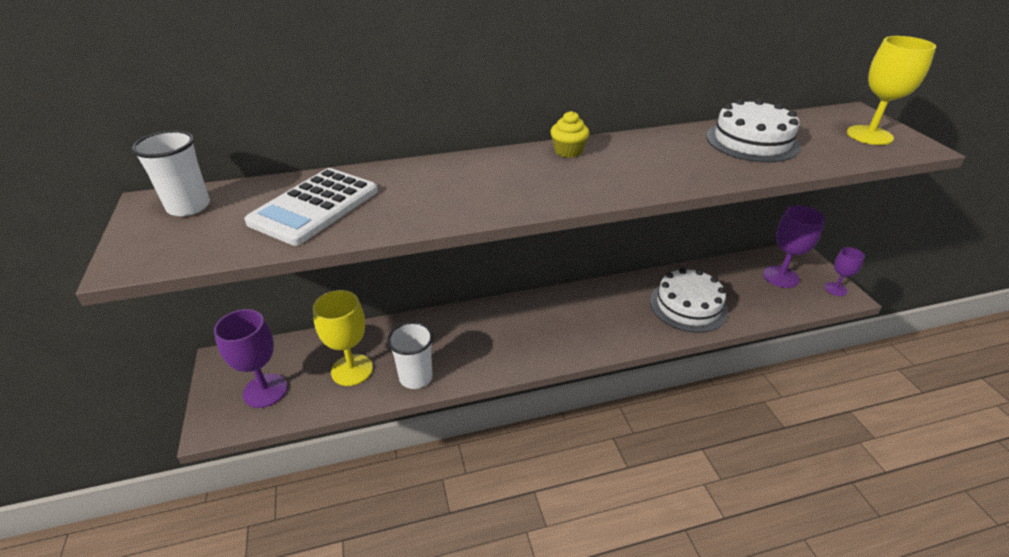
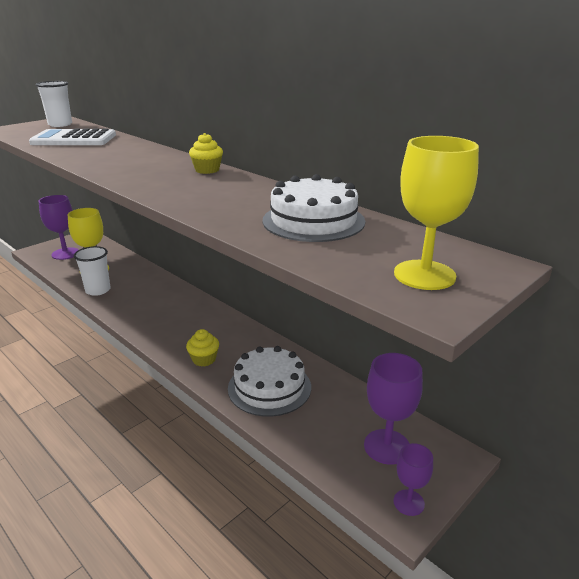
camera: 60 degrees right, 10 degrees down
(625, 331) = (204, 359): none -> yellow cupcake

